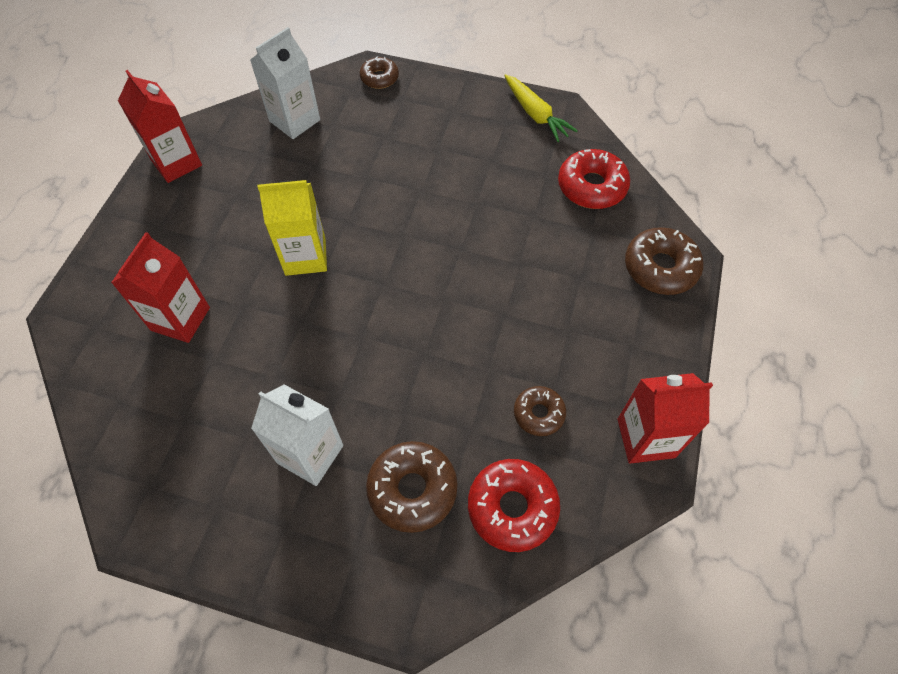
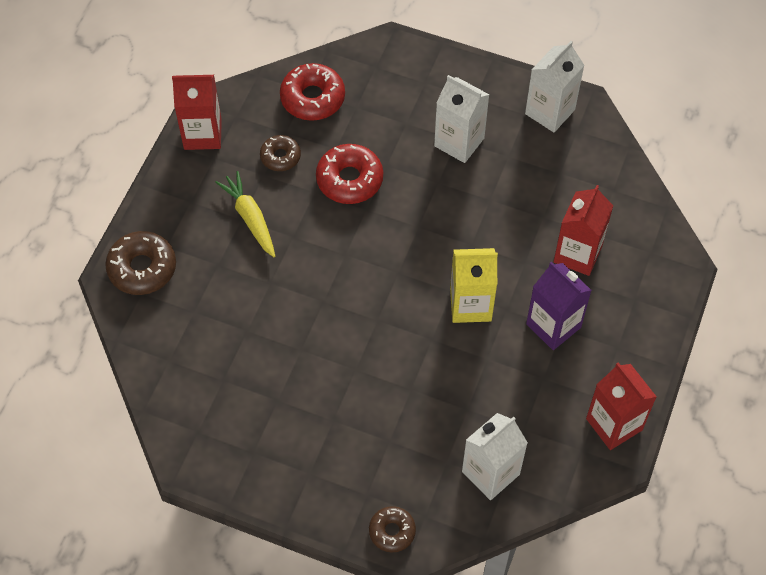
camera: 175 degrees left, 0 degrees up
(182, 513) = (550, 112): none -> white carton
(220, 242) = (553, 326): none -> purple carton
(412, 489) = (383, 114): brown donut -> none
(535, 114) = (217, 459): yellow carrot -> yellow carrot (250, 218)
(591, 186) = (180, 359): red donut -> red donut (349, 179)

